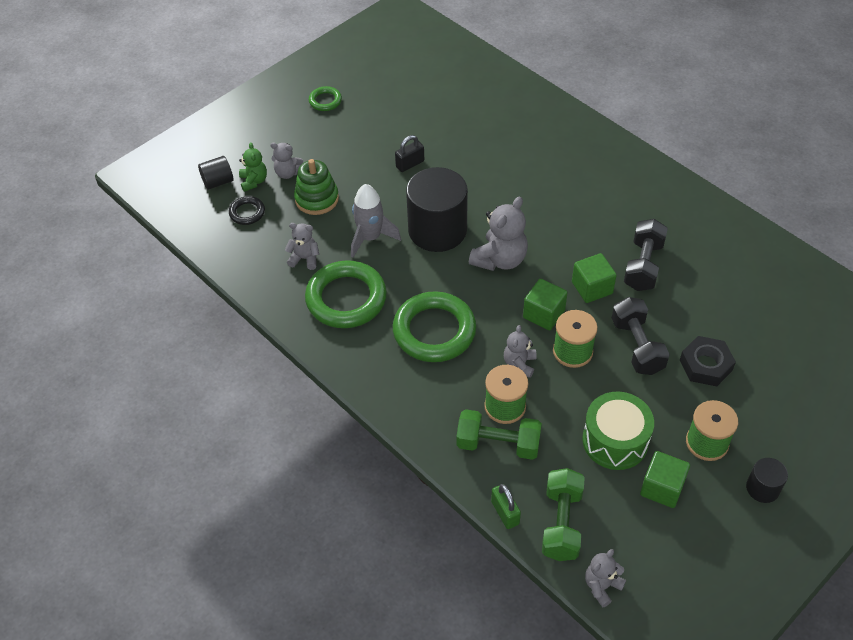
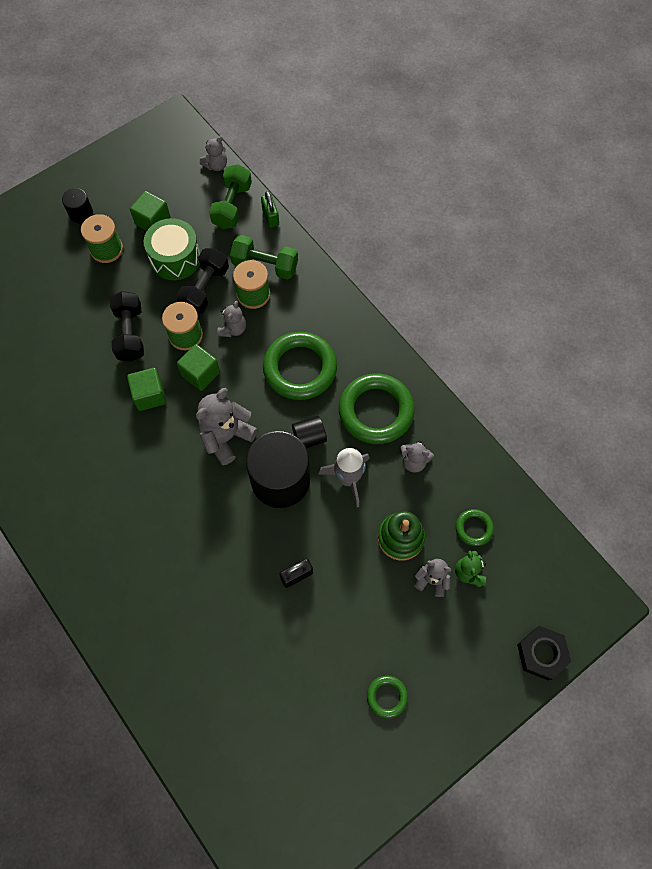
camera: 175 degrees left, 15 degrees up
(218, 182) = (508, 577): black cylinder -> black cylinder (309, 437)
(247, 212) = (474, 528): black ring -> green ring
(643, 265) = (95, 413): black dumbbell -> black dumbbell (205, 289)
(705, 365) = (80, 310): black nut -> black nut (542, 654)

